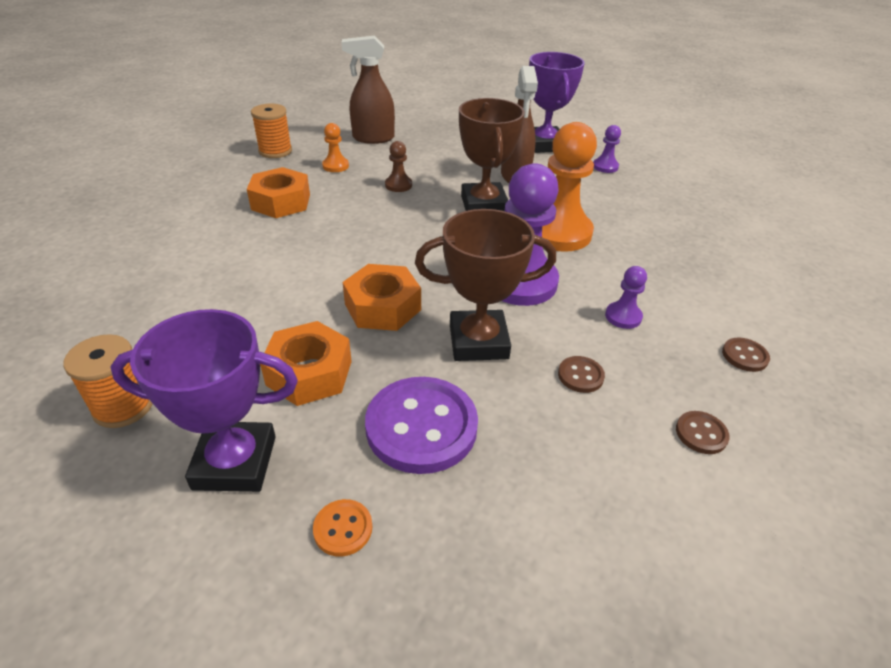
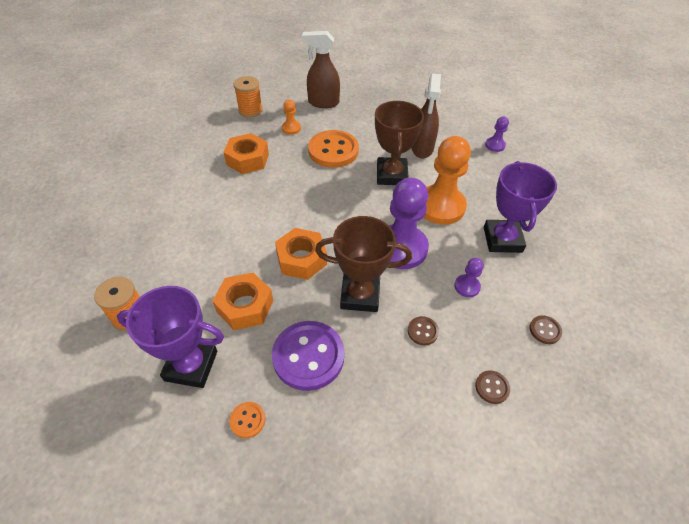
camera: 10 degrees right, 10 degrees up
(398, 185) = (333, 151): brown pawn -> orange button
(544, 145) = (452, 119): purple trophy -> purple trophy (502, 239)

